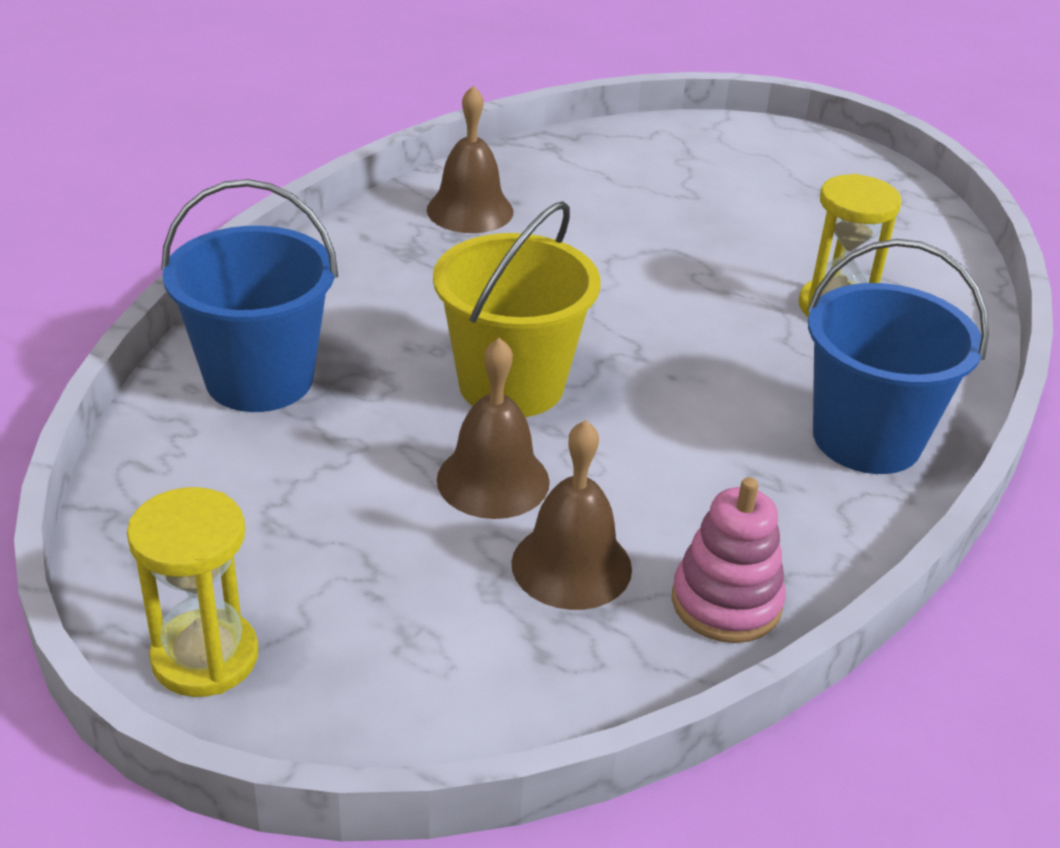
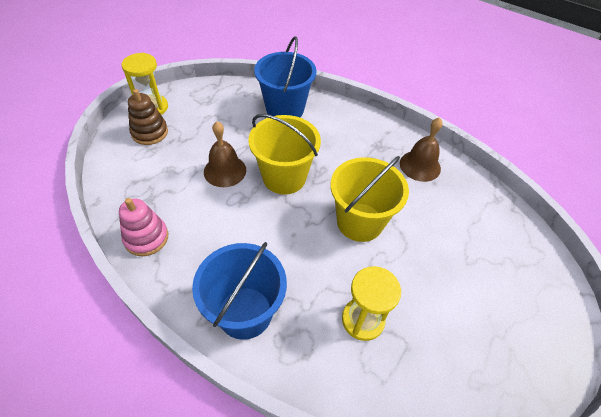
camera: 90 degrees right, 15 degrees up
(332, 648) = (150, 132): none -> brown stacking toy
(571, 565) = (175, 191): brown bell -> none
(626, 293) = (360, 222): none -> yellow bucket

